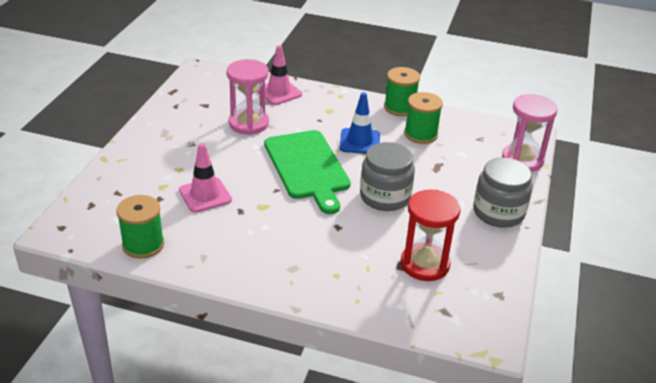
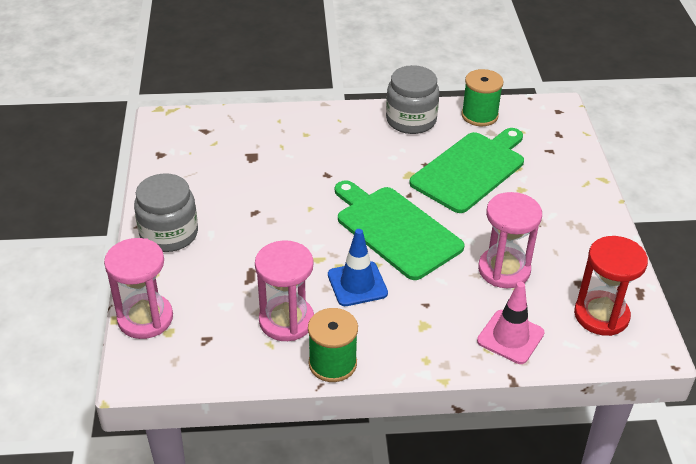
camera: 160 degrees right, 5 degrees up
(205, 195) = (470, 170): pink traffic cone -> green cutting board
(385, 197) = (295, 218): grey jar -> grey jar (411, 120)
(420, 134) = (286, 321): green spool -> pink hourglass
(425, 264) = (232, 162): red hourglass -> red hourglass (601, 315)

